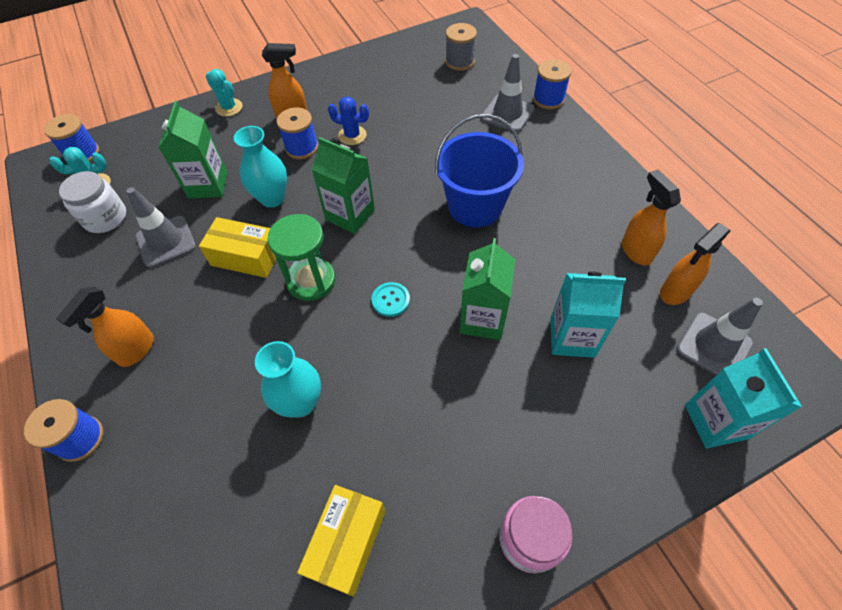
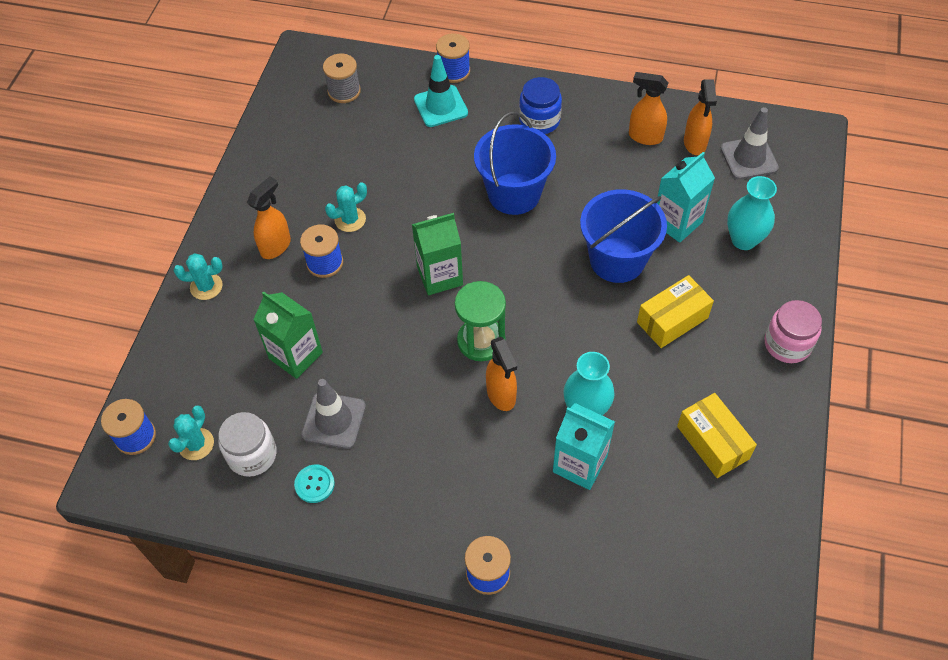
camera: 50 degrees left, 0 degrees up
(136, 350) = (435, 497): orange spray bottle -> orange spray bottle (501, 395)
(246, 257) = (412, 371): yellow box -> yellow box (672, 320)
(272, 198) = (364, 317): turquoise vase -> turquoise vase (743, 240)
(352, 135) = (350, 220): blue cactus -> turquoise cactus
(390, 300) = (549, 302): turquoise button -> turquoise button (314, 484)
(482, 319) = (617, 260): green carton -> blue bucket
(507, 113) = (440, 106): grey traffic cone -> turquoise traffic cone
(564, 174) = (539, 121): none -> blue jar
(716, 421) = (795, 199): turquoise carton -> turquoise carton (580, 464)

